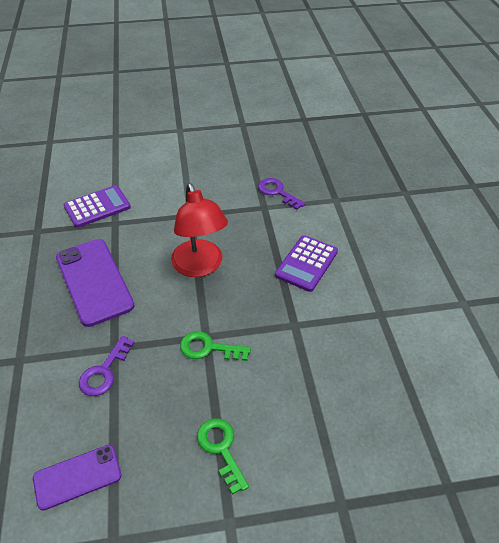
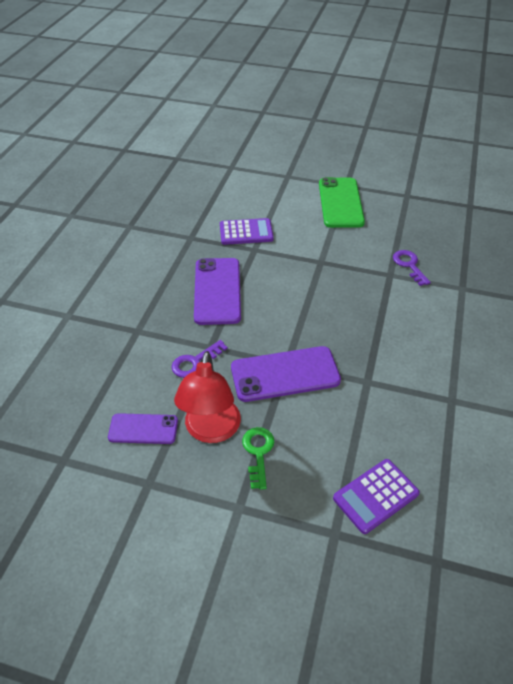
camera: 25 degrees right, 0 degrees up
(182, 148) = (340, 203): none -> green phone
(200, 266) = (308, 307): red lamp -> red lamp (211, 431)
(209, 348) = (285, 374): green key -> purple phone
(306, 263) = (404, 335): purple calculator -> purple calculator (375, 496)

